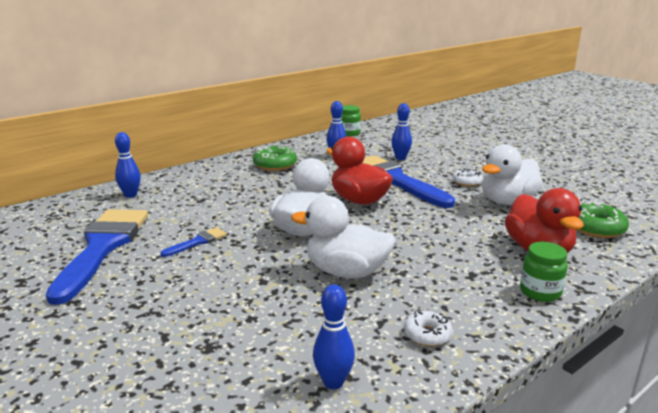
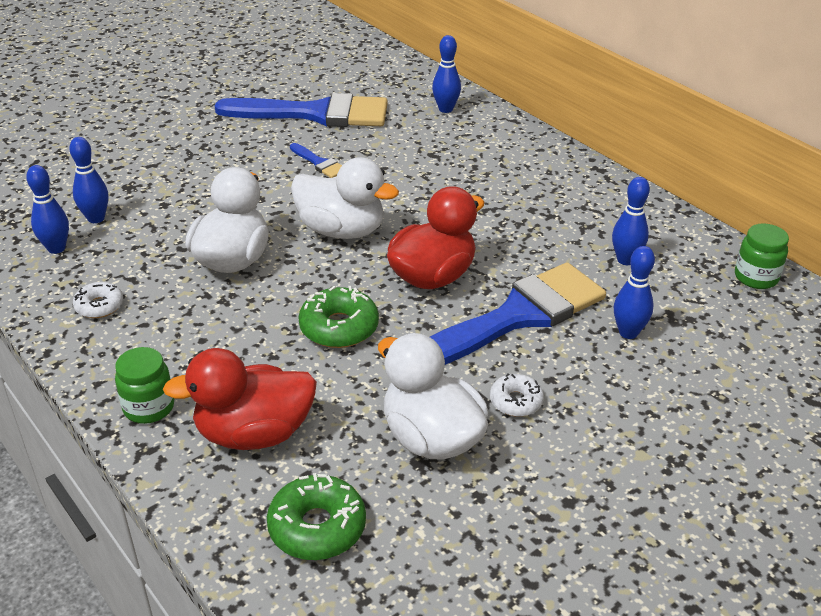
camera: 90 degrees right, 15 degrees up
(273, 361) = (96, 218): none -> blue bowling pin
(275, 165) = (565, 202): green donut -> green donut (339, 327)

